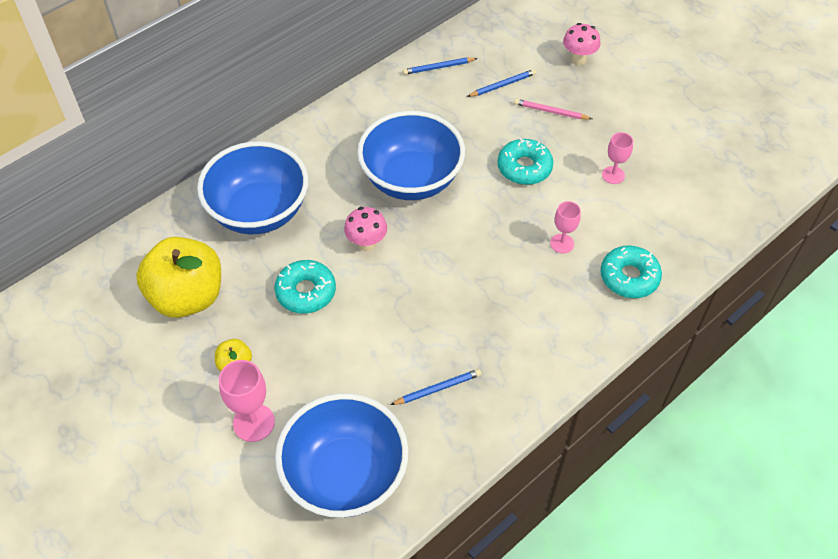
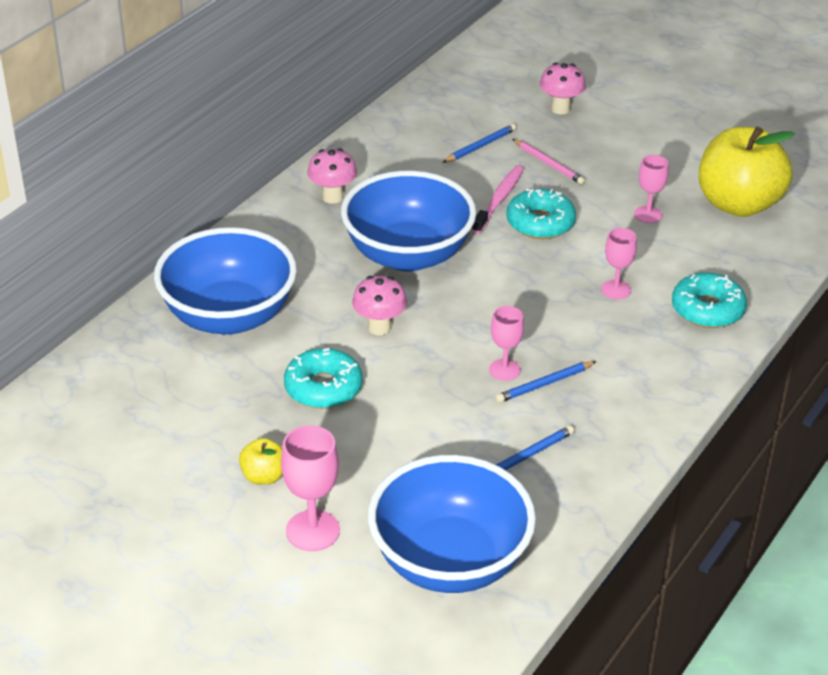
camera: 15 degrees left, 15 degrees down
(187, 297) = (172, 418): yellow apple -> yellow apple (738, 204)
(373, 114) = (332, 197): none -> pink mushroom
(438, 67) = (394, 140): blue pencil -> blue pencil (544, 384)
(448, 303) = (504, 370): none -> pink goblet
(500, 139) = (499, 199): none -> pink toothbrush
(550, 111) = (549, 164): pink pencil -> pink pencil turned 135 degrees counterclockwise

